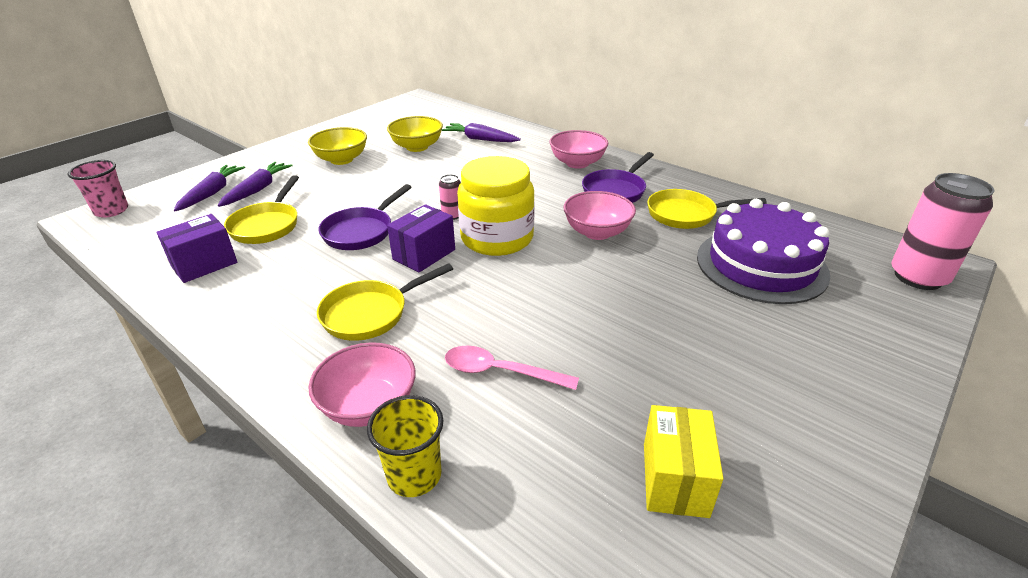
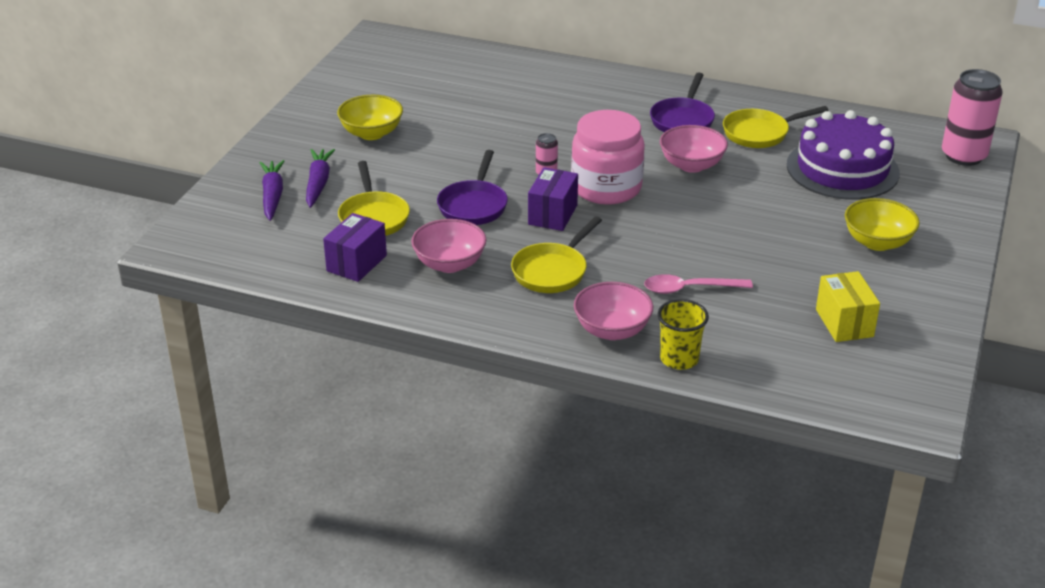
camera: 20 degrees left, 0 degrees up
(111, 211) = (187, 234): pink cup -> none
(417, 147) = (440, 103): yellow bowl -> yellow bowl (877, 242)
(480, 139) = (501, 82): purple carrot -> none
(497, 238) = (606, 188): yellow jar -> pink jar
(577, 163) = (626, 95): pink bowl -> pink bowl (449, 264)

